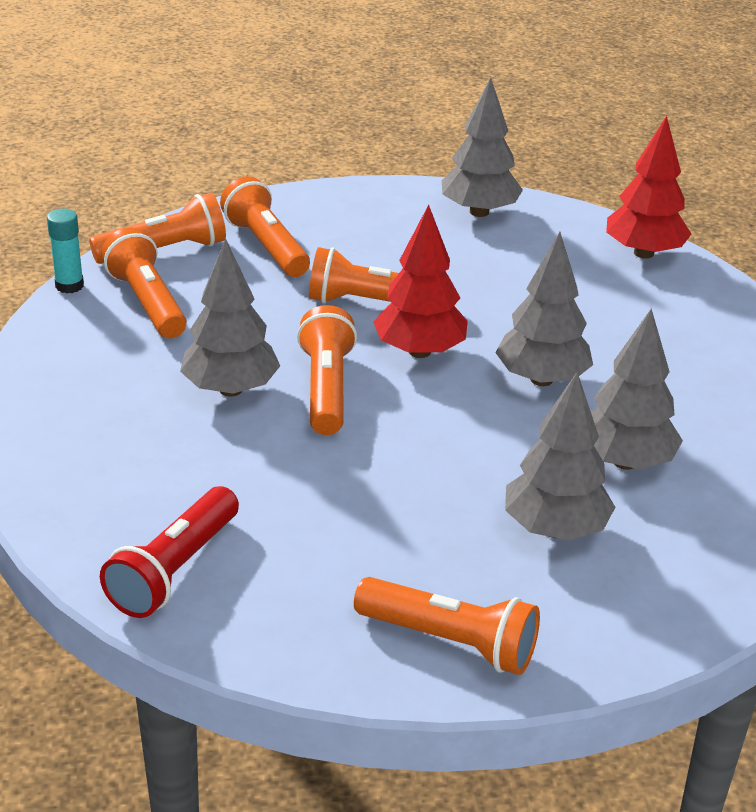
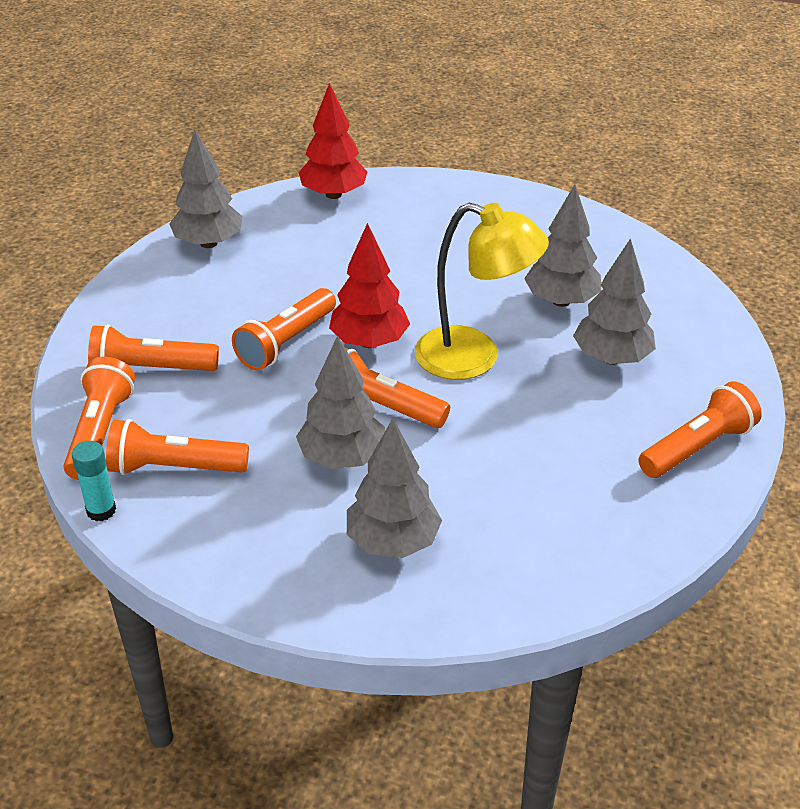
camera: 60 degrees left, 5 degrees up
(174, 569) = (550, 562): red flashlight -> none
(458, 427) = (474, 358): none -> yellow lamp
(541, 379) = (447, 299): grey tree -> grey tree (393, 542)

